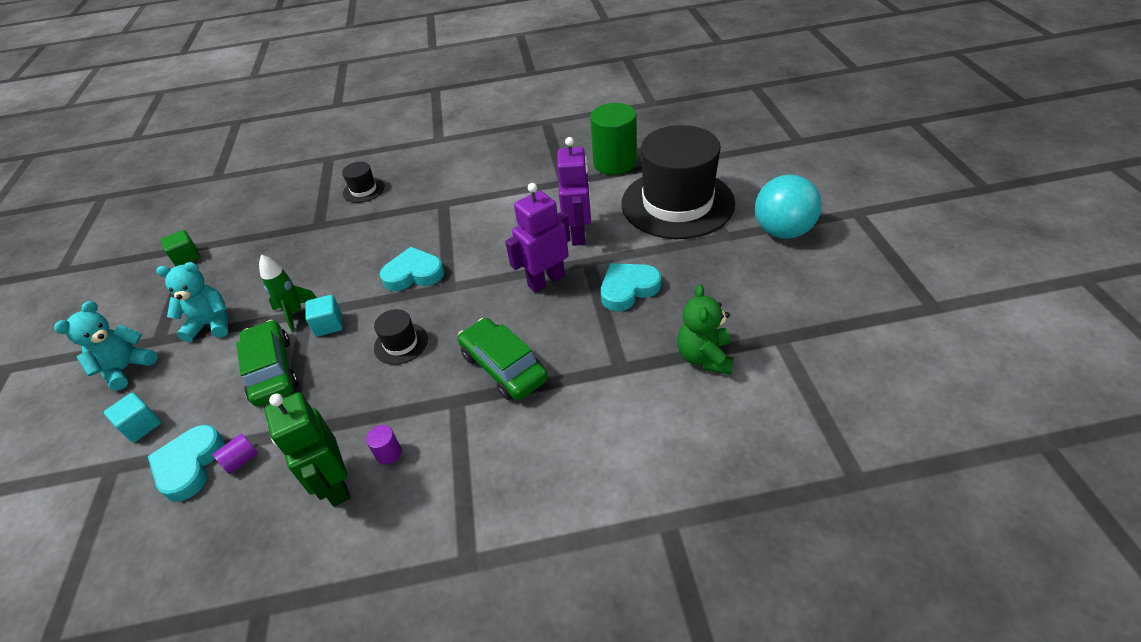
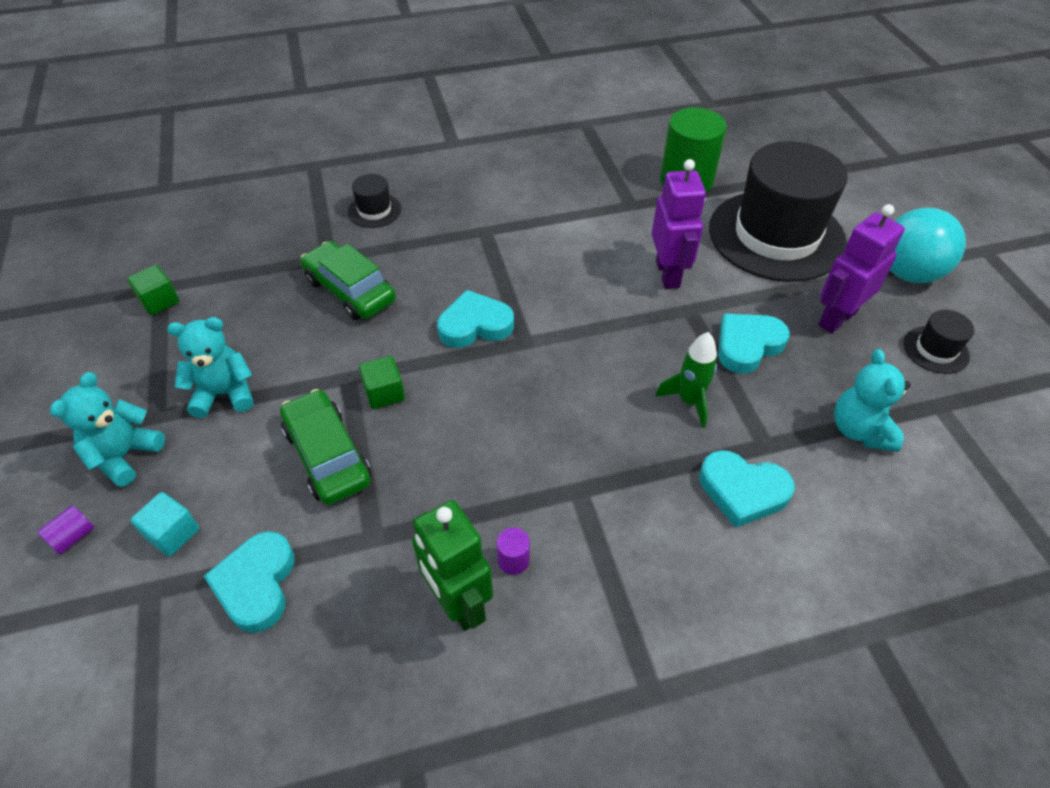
camera: 10 degrees left, 5 degrees up
(241, 460) = (324, 575): purple cylinder -> purple cylinder (73, 537)
(295, 313) = (334, 378): green rocket -> green rocket (689, 401)
(329, 325) = (384, 393): turquoise cube -> green cube
(401, 343) = (486, 417): black hat -> black hat (935, 350)
(503, 367) = (624, 446): green car -> green car (350, 290)
(546, 281) = (645, 334): purple robot -> purple robot (836, 318)
(590, 404) = (742, 491): none -> turquoise heart
(704, 357) = (860, 430): green teddy bear -> turquoise teddy bear

